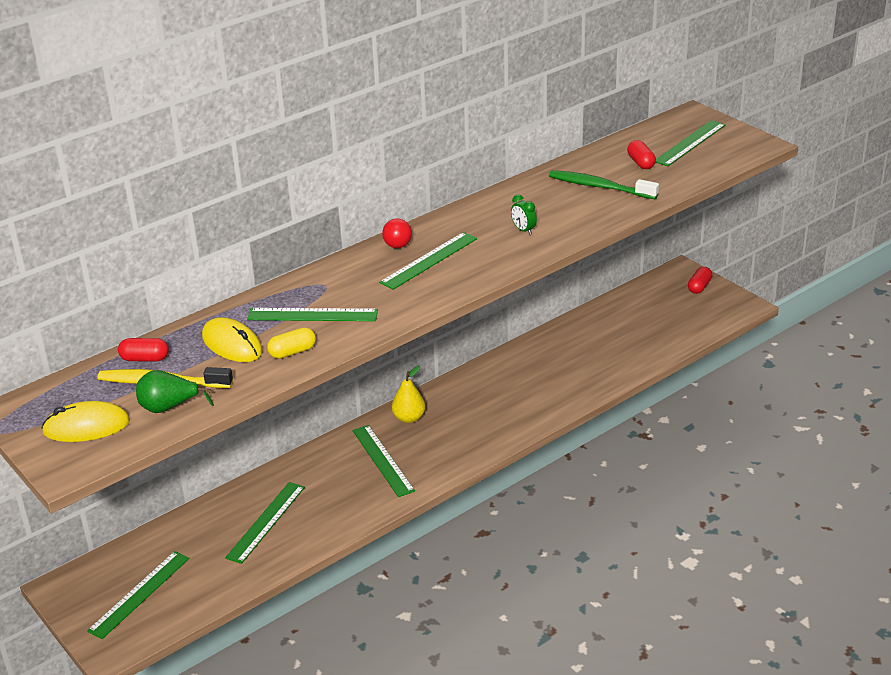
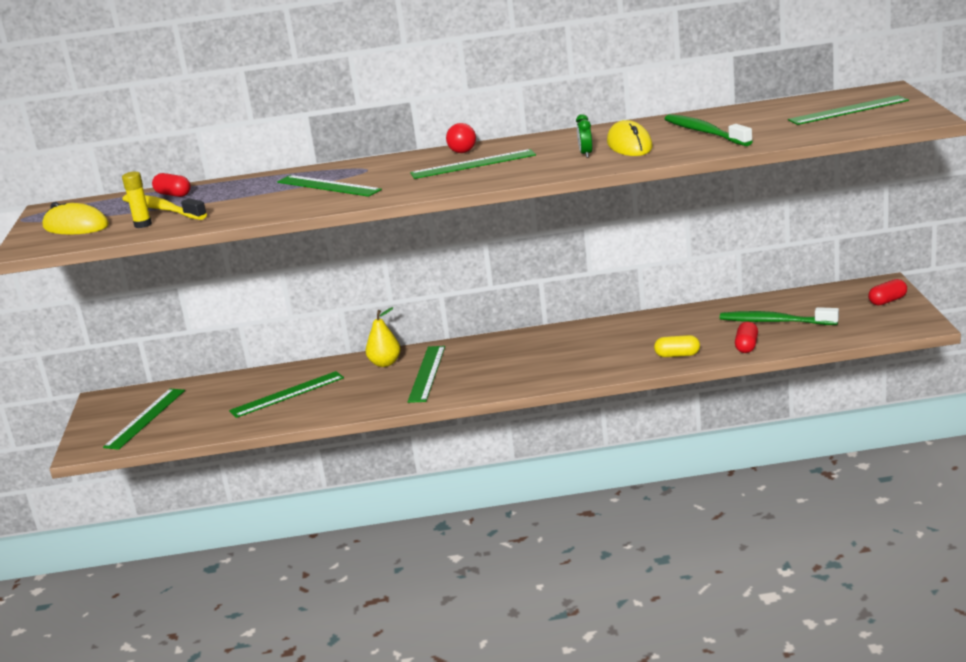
camera: 35 degrees right, 10 degrees down
(139, 594) = (145, 418): green ruler -> green ruler turned 45 degrees counterclockwise
(169, 407) = (143, 225): green pear -> yellow glue stick
(232, 344) = (243, 195): yellow mouse -> yellow mouse (629, 145)
(292, 352) = (277, 206): yellow capsule -> yellow capsule (677, 355)
(409, 418) = (485, 348): yellow pear -> yellow pear (385, 363)
(632, 328) = (775, 321): none -> green toothbrush
(641, 163) = (773, 120): red capsule -> red capsule (746, 346)

